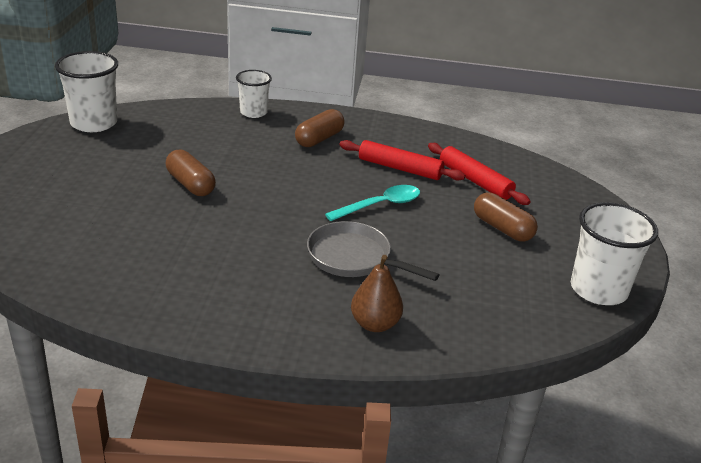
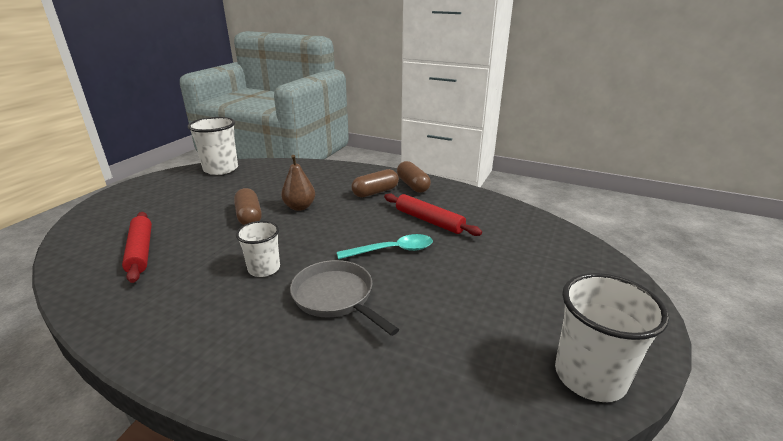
camera: 20 degrees right, 5 degrees down
(253, 112) = (338, 170): white cup -> white cup (264, 269)
(375, 324) = (309, 375): brown pear -> brown pear (299, 207)
(475, 181) = (494, 238): red rolling pin -> red rolling pin (141, 251)
(502, 228) = (501, 287): brown capsule -> brown capsule (413, 185)

